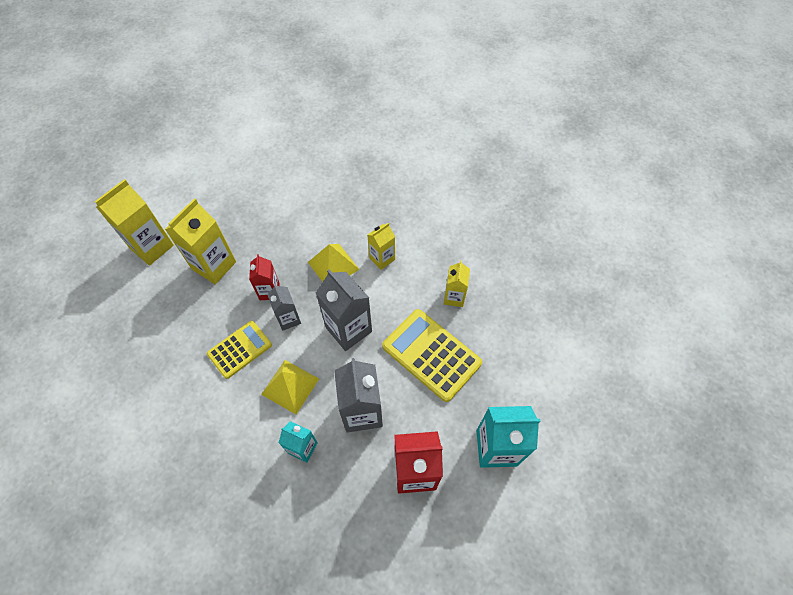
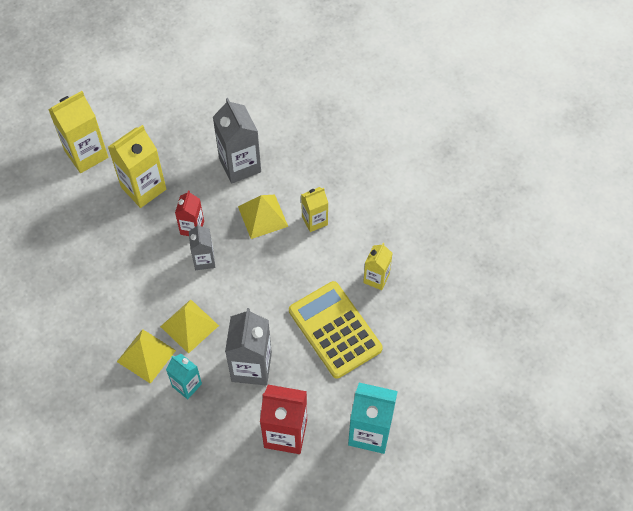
camera: 15 degrees right, 0 degrees up
(240, 349) = (150, 279): yellow calculator -> none
(254, 428) = (146, 355): none -> yellow pyramid
(348, 329) = (260, 285): grey carton -> grey carton (240, 165)

